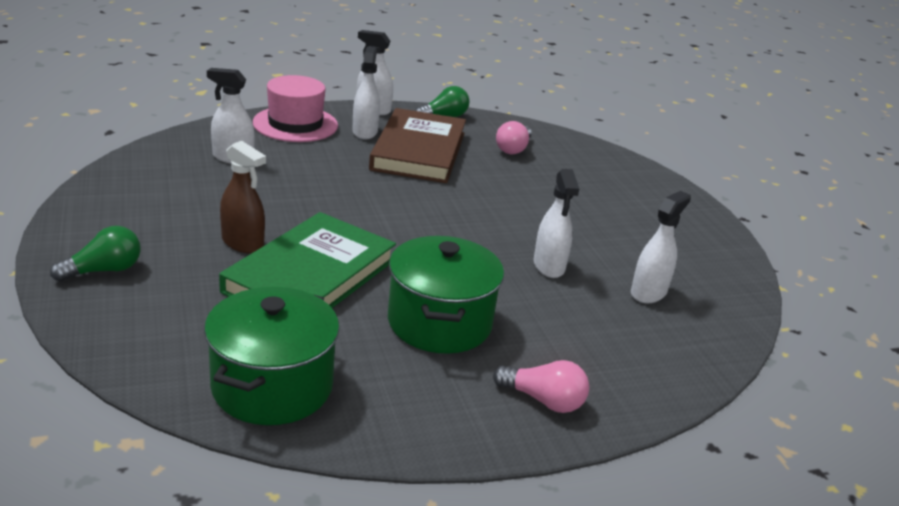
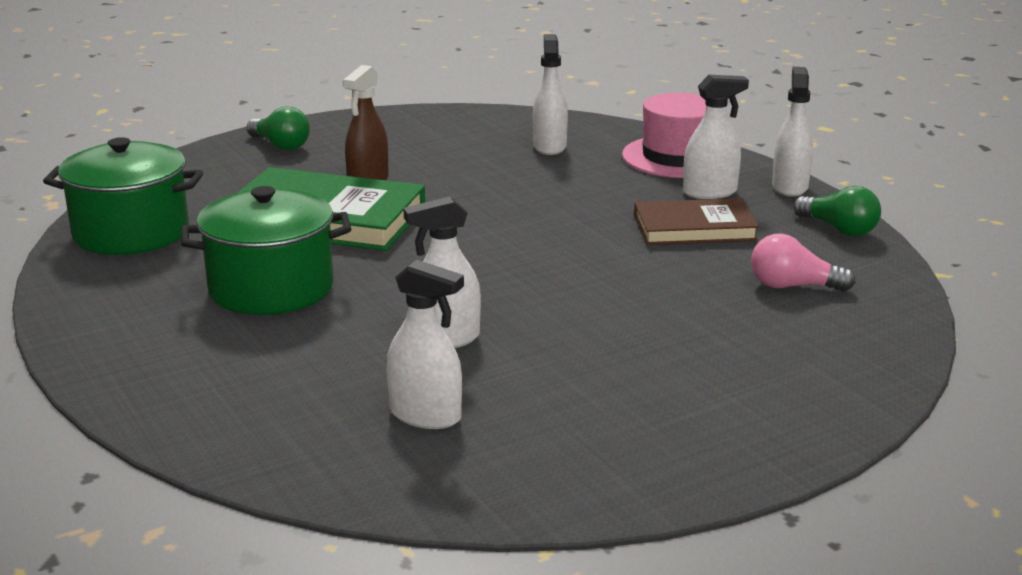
camera: 80 degrees right, 5 degrees down
(419, 151) = (694, 228): brown book -> brown book, size x0.63
(543, 400) = (145, 357): pink light bulb -> none

